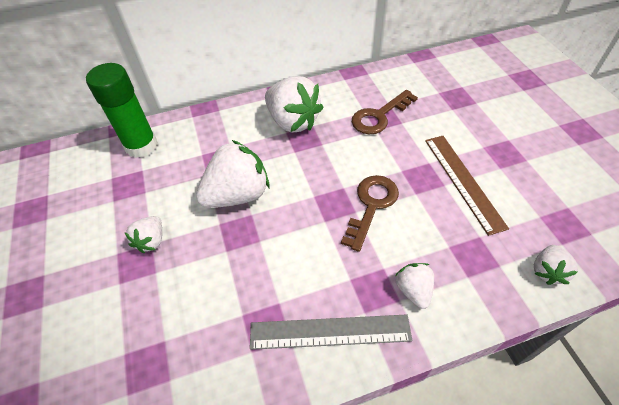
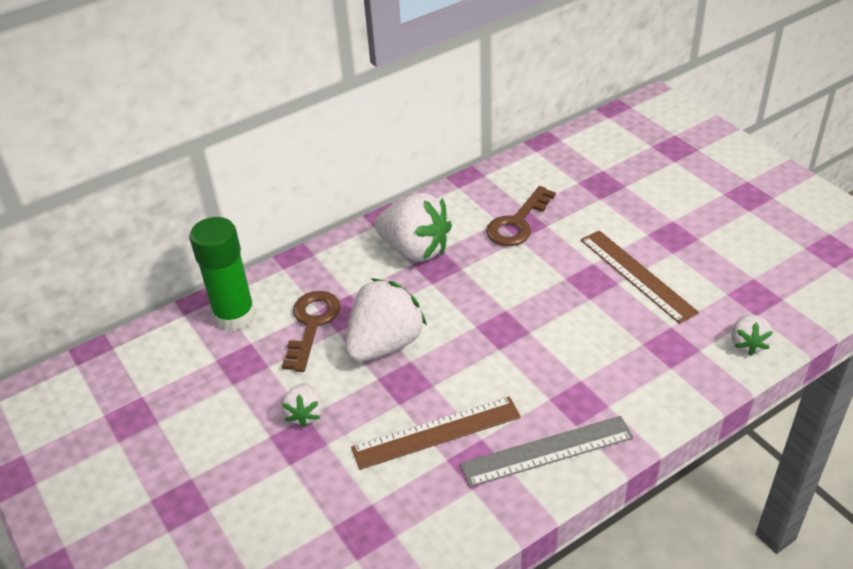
camera: 15 degrees left, 10 degrees down
(244, 286) = (436, 432): none -> brown ruler
(371, 206) = (545, 322): brown key -> brown key (312, 324)
(413, 290) = (619, 393): white strawberry -> none

